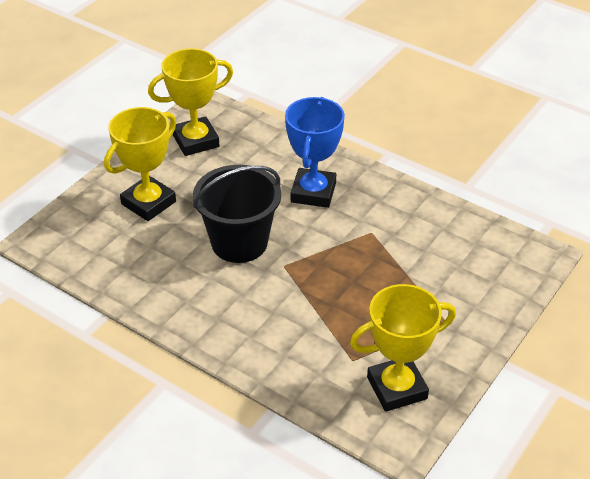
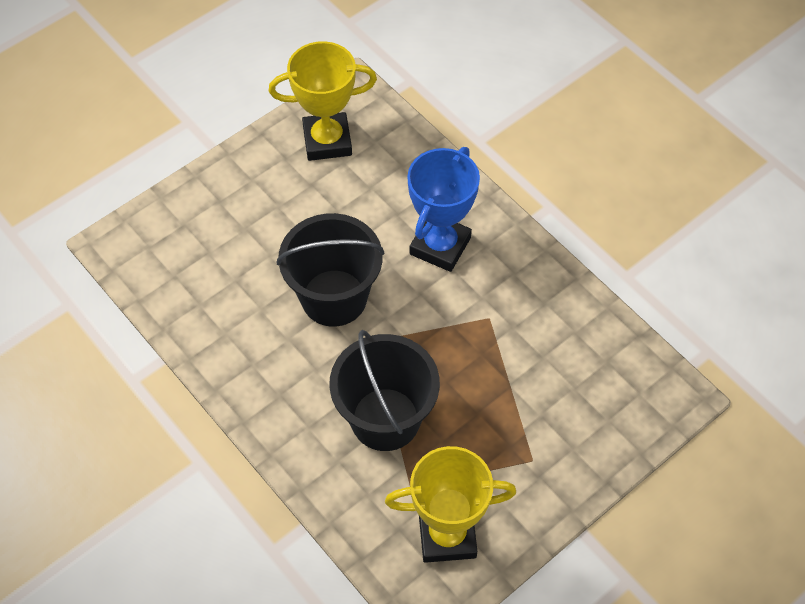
camera: 15 degrees right, 15 degrees up
(148, 203) = (249, 219): yellow trophy -> none
(313, 317) = (385, 419): none -> black bucket

